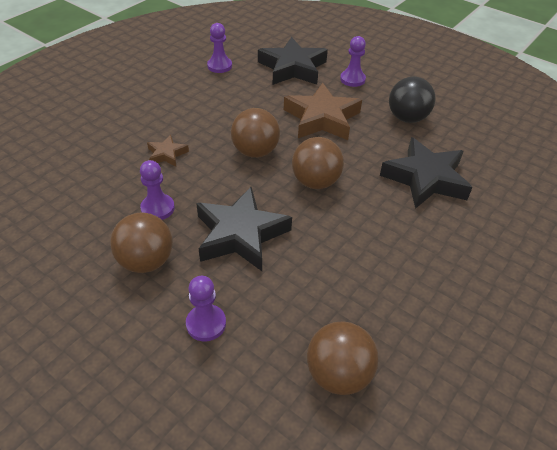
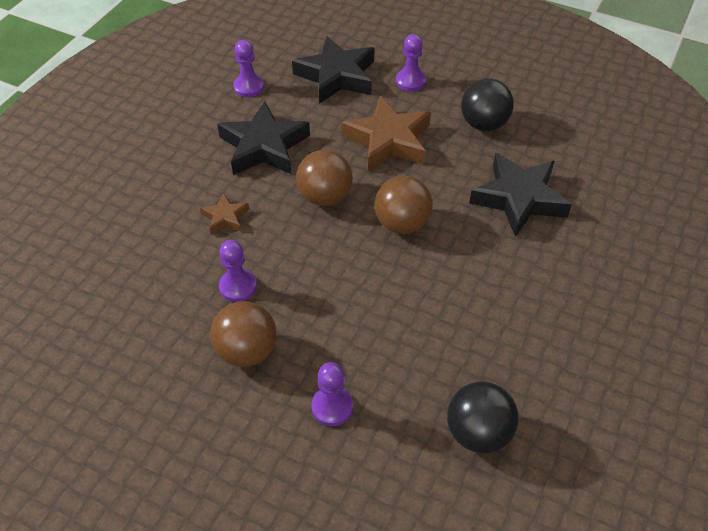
camera: 10 degrees left, 5 degrees up
(240, 234) = (338, 301): black star -> black star (264, 146)
(338, 374) = (478, 432): brown ball -> black ball

